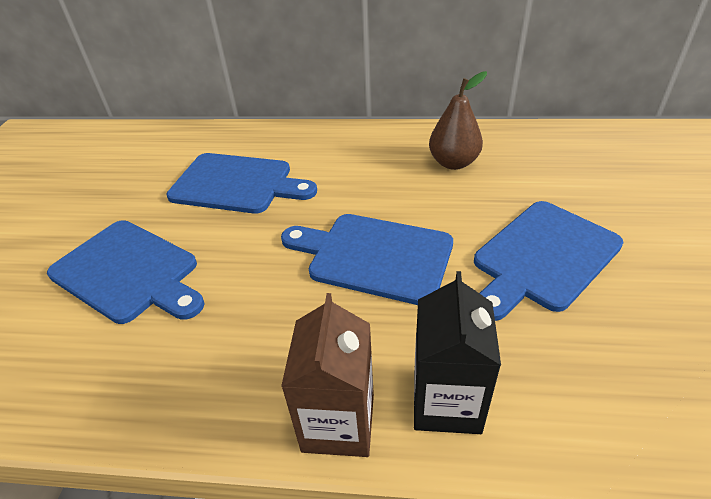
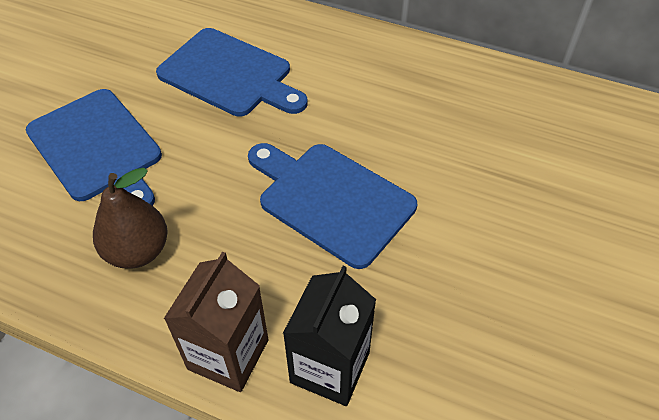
camera: 15 degrees right, 10 degrees up
(453, 163) = (467, 111): brown pear -> brown pear (138, 251)
(543, 257) = (501, 253): blue cutting board -> none

